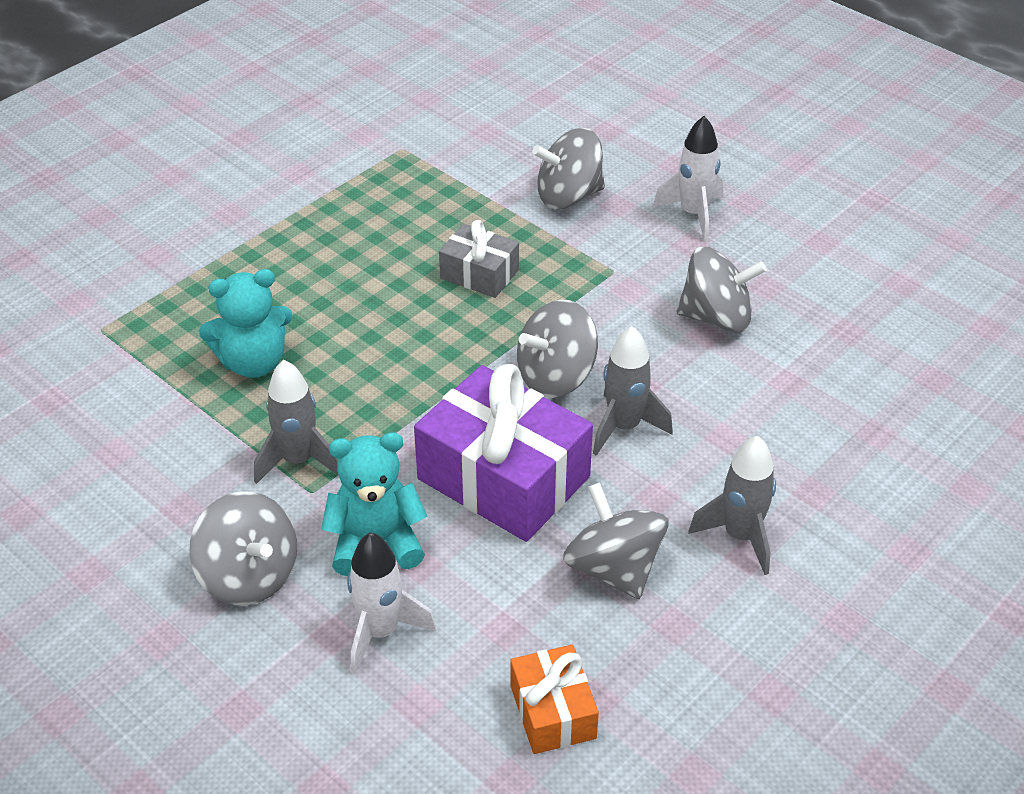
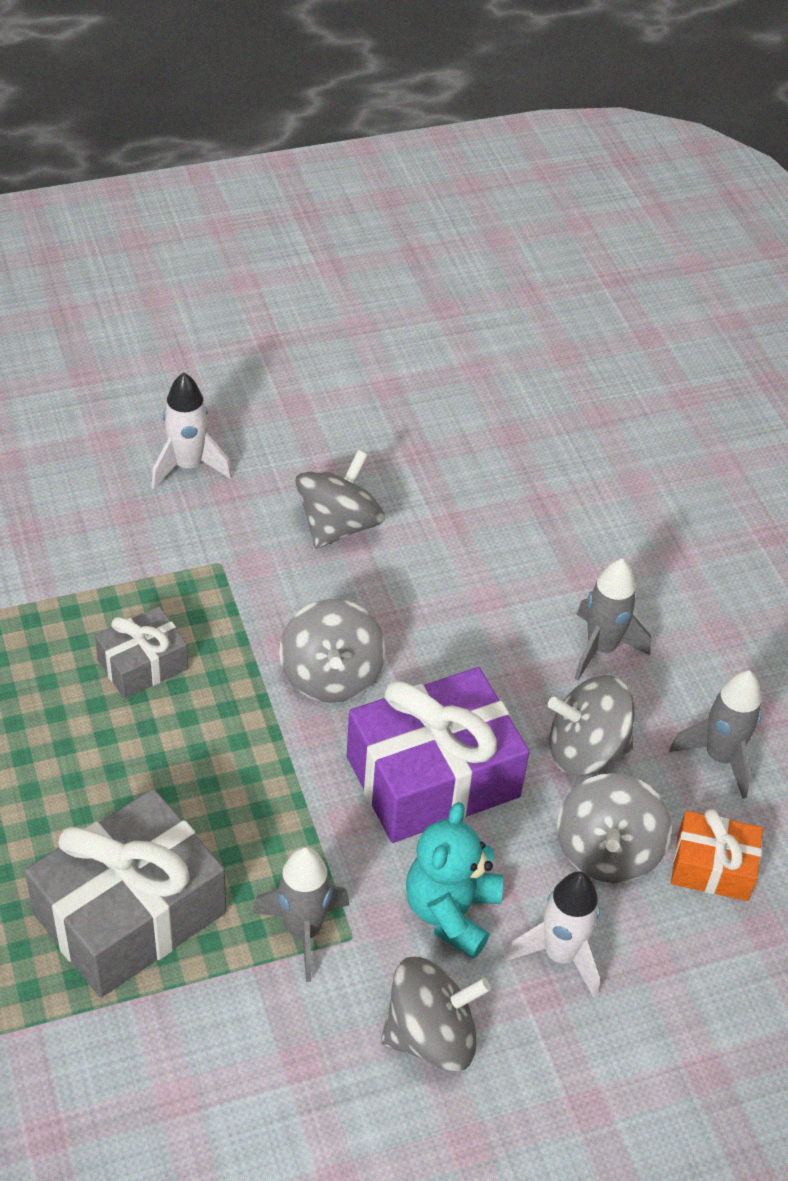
camera: 65 degrees left, 5 degrees up
(253, 362) = (130, 913): turquoise teddy bear -> grey gift
(568, 196) = (84, 540): grey spinning top -> grey spinning top (607, 851)
(624, 427) = (428, 659): grey rocket -> grey rocket (720, 757)

